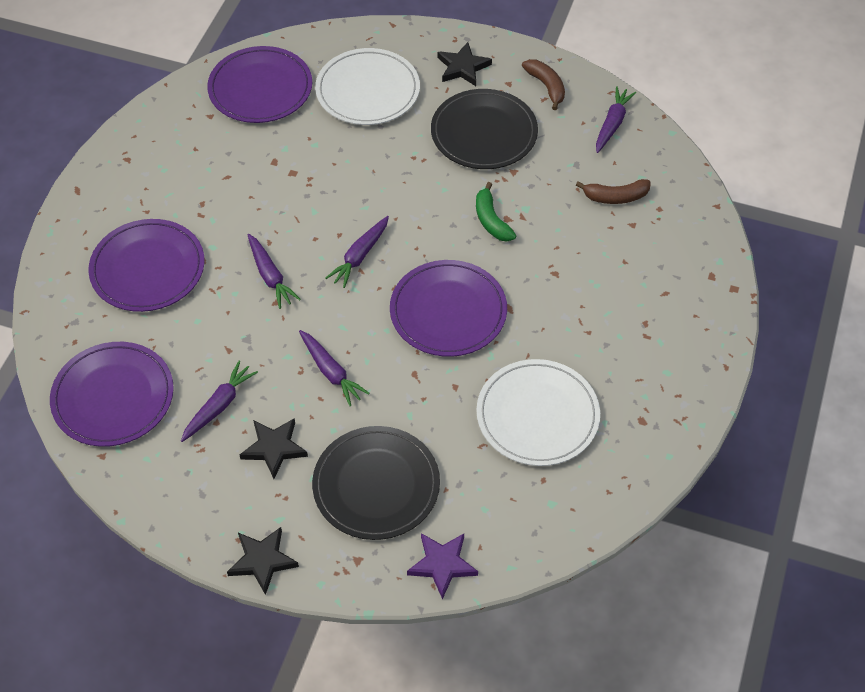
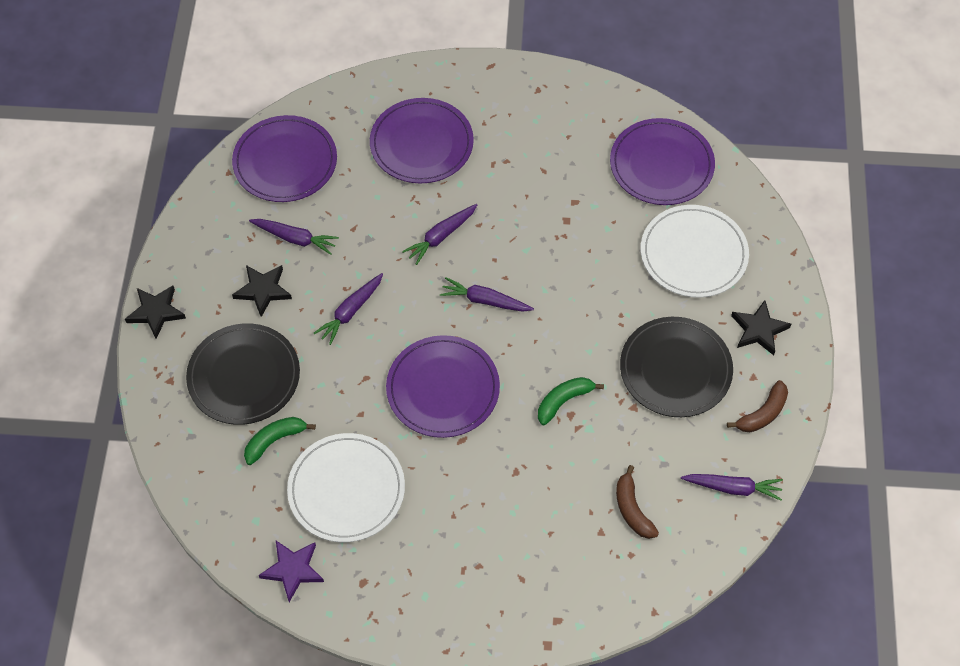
camera: 75 degrees right, 5 degrees up
(442, 564) = (178, 446): purple star -> purple star (293, 570)
(463, 469) = (275, 440): none -> green banana

